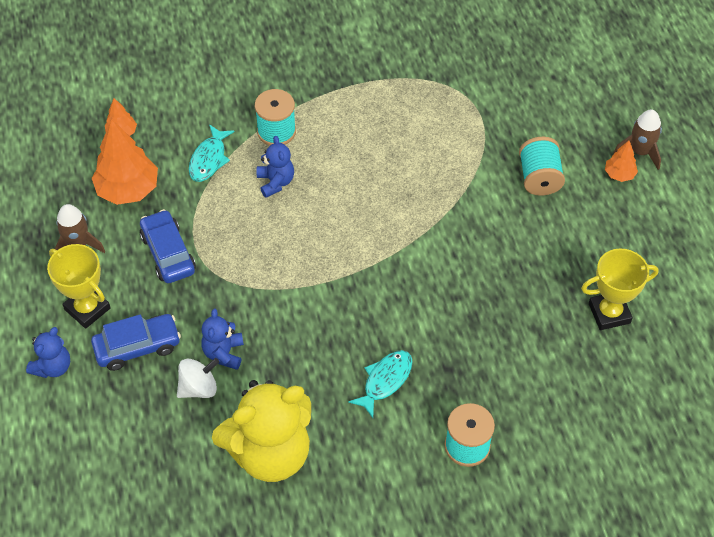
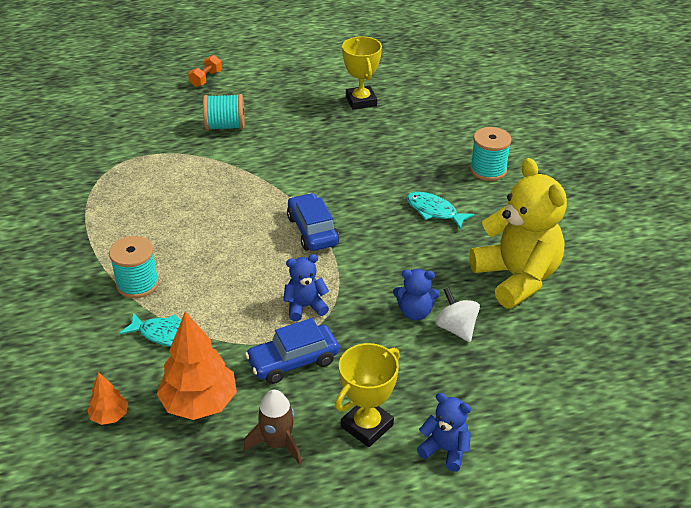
camera: 90 degrees left, 15 degrees down
(137, 347) = (413, 378): blue car -> blue car (312, 231)
(275, 182) = (206, 282): blue teddy bear -> blue teddy bear (305, 307)
(619, 174) = (227, 89): orange tree -> none
(640, 152) = (206, 79): brown rocket -> orange dumbbell

